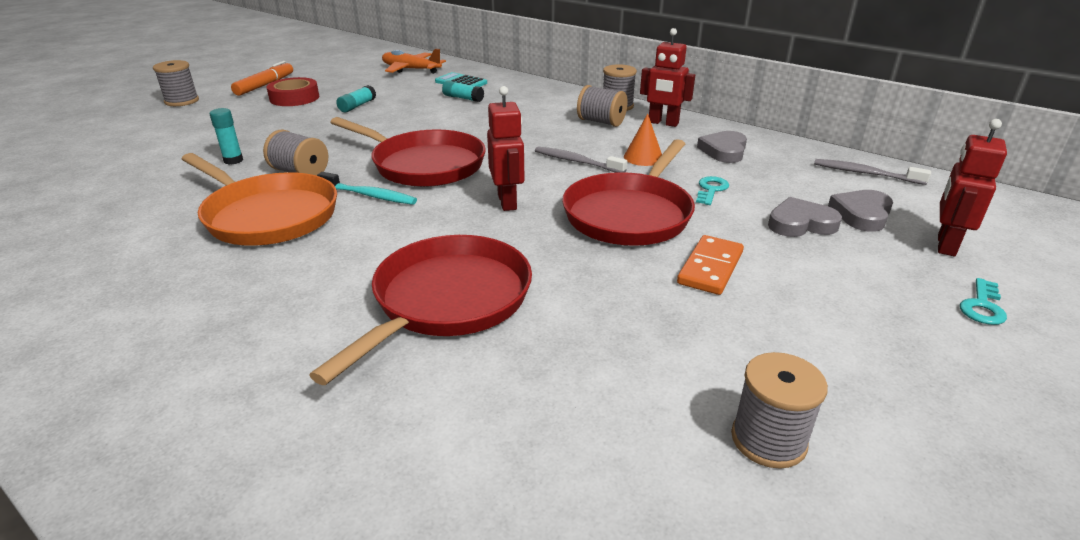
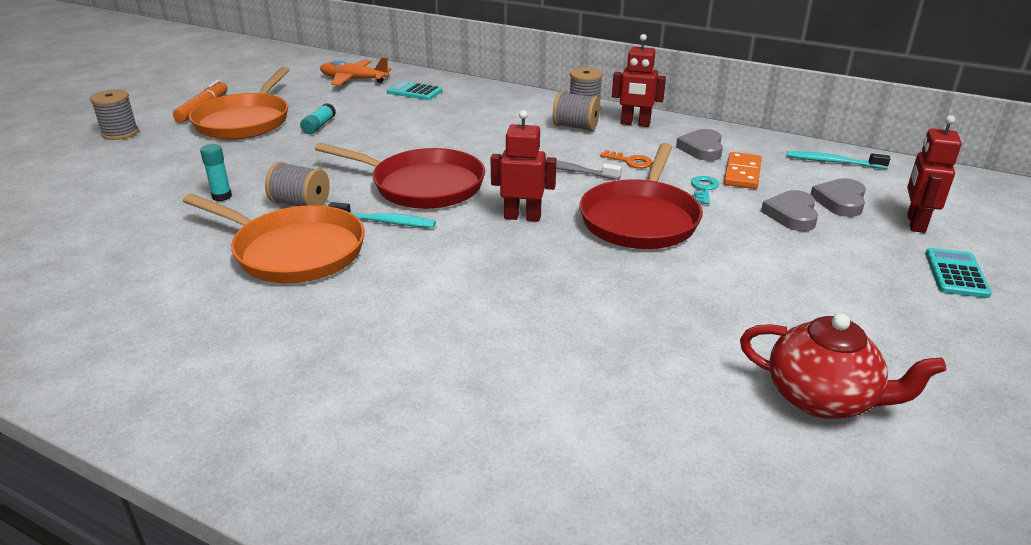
camera: 10 degrees left, 0 degrees up
(294, 98) = (245, 121): red tape -> orange pan
(447, 301) = (512, 316): red pan -> none
(463, 98) = (426, 110): turquoise glue stick -> none
(507, 202) = (522, 217): red robot -> red robot turned 60 degrees counterclockwise
(643, 157) = (630, 161): orange cone -> orange key
(710, 268) = (729, 262): orange domino -> orange domino (742, 173)
(768, 440) = (822, 398): grey spool -> red teapot
(800, 223) = (792, 214): grey heart -> grey heart turned 60 degrees counterclockwise
(866, 174) = (833, 162): grey toothbrush -> turquoise toothbrush
(982, 306) = (956, 274): turquoise key -> turquoise calculator

